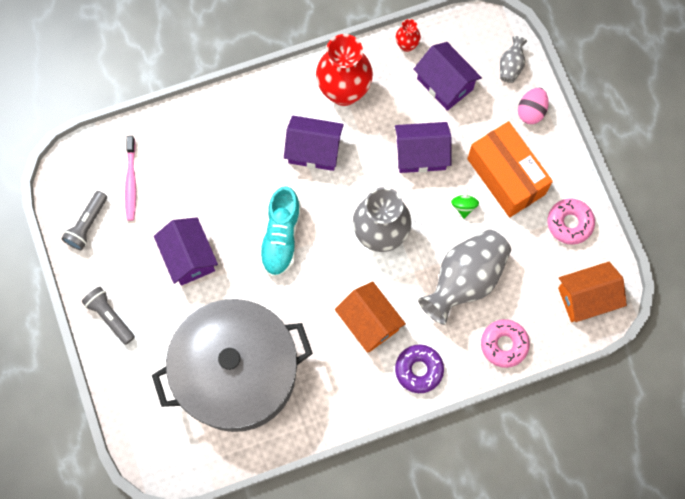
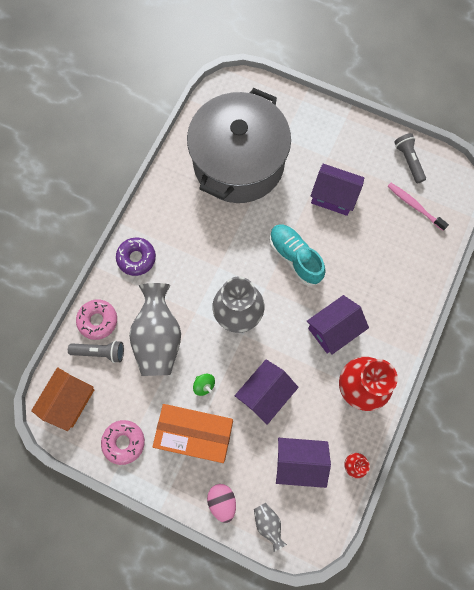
camera: 135 degrees right, 0 degrees up
(110, 317) = (338, 128): grey flashlight -> grey flashlight (100, 352)
(369, 322) = (192, 258): orange house -> none

